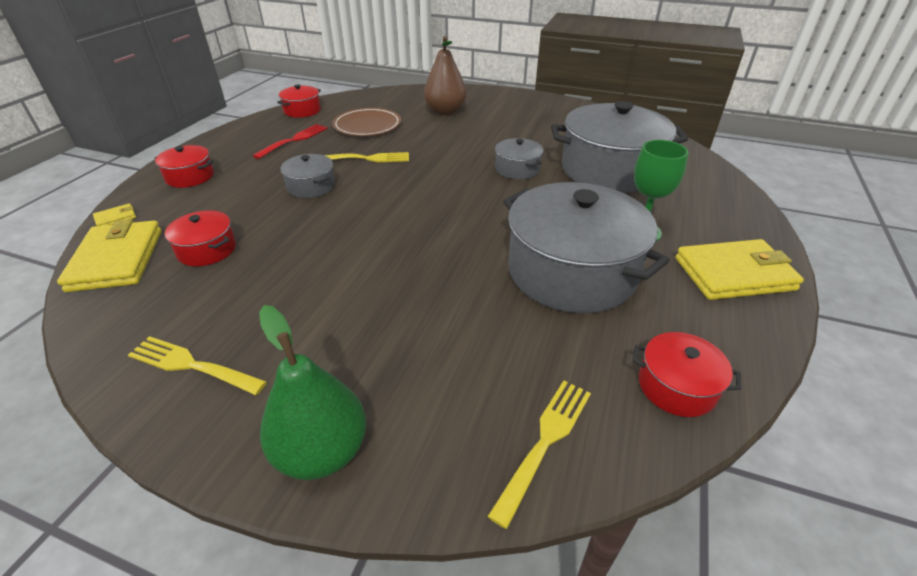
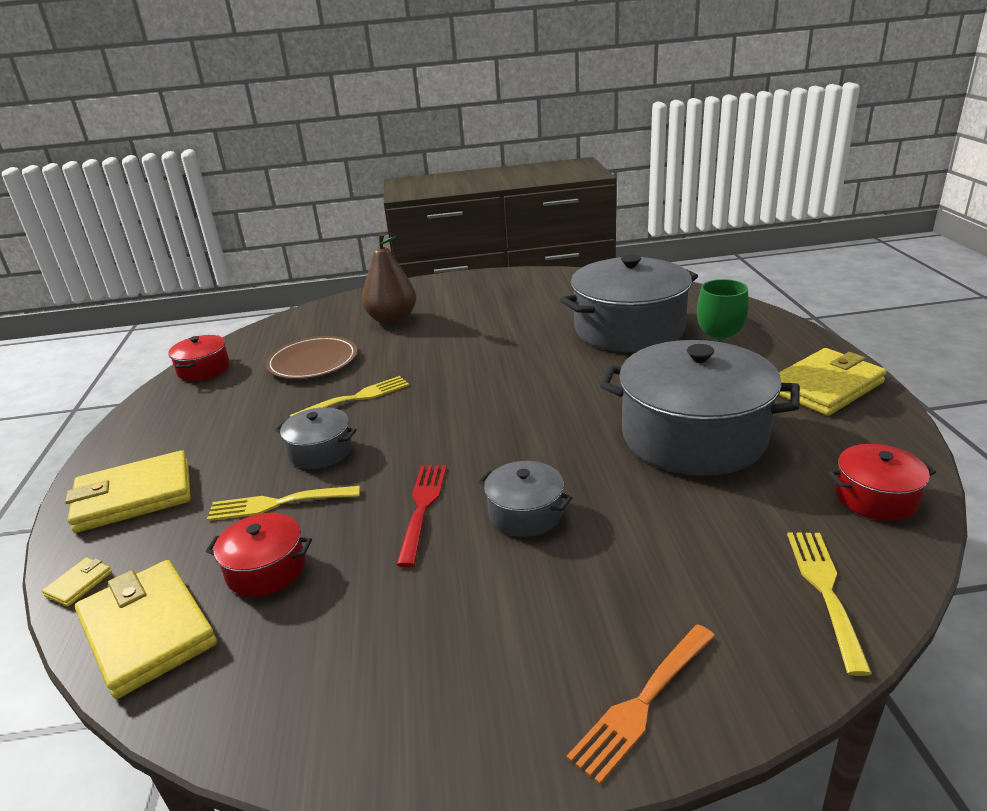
camera: 25 degrees left, 10 degrees down
(190, 177) = (134, 496): red pot -> yellow wallet
(193, 365) = (403, 695): yellow fork -> yellow fork (279, 503)
(293, 140) = (234, 407): red fork -> red fork (422, 508)
(322, 451) = (643, 702): green pear -> orange fork
(517, 169) = (538, 356): grey pot -> grey pot (525, 513)

